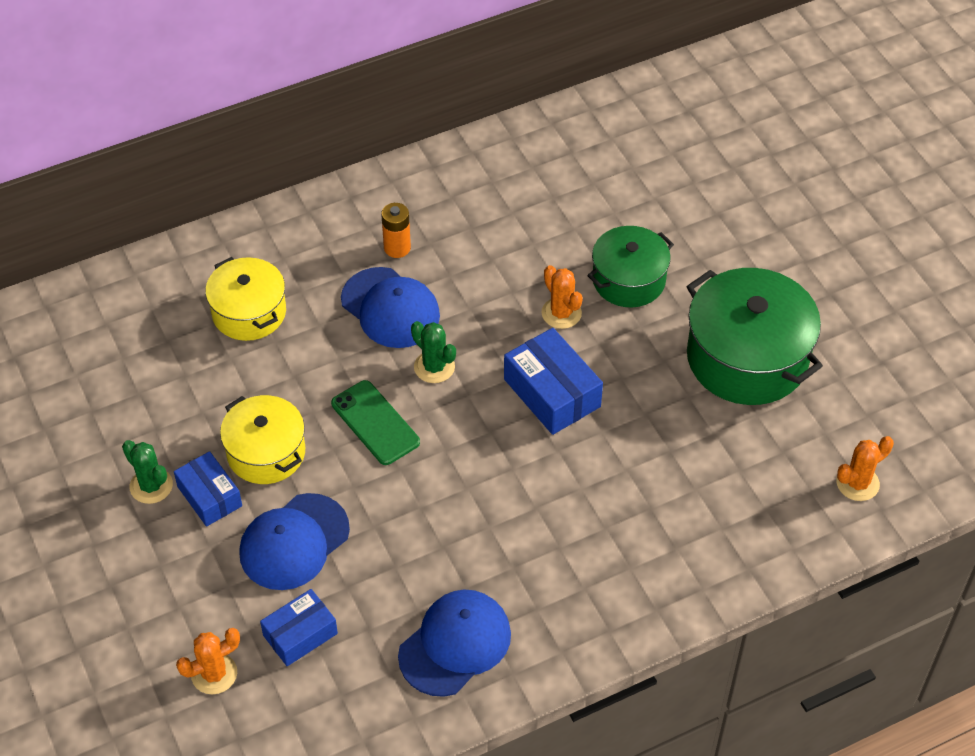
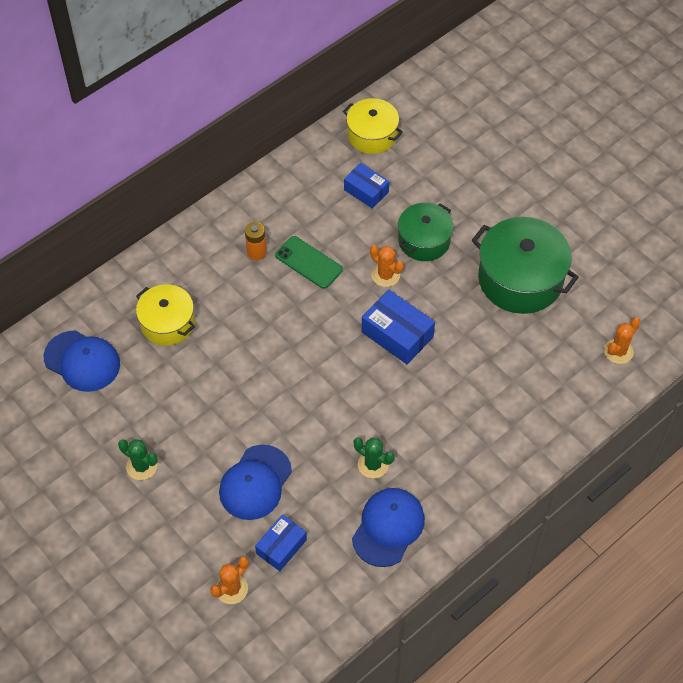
camera: 15 degrees left, 5 degrees up
(209, 496) = (185, 464): blue box -> blue box (366, 191)
(266, 452) = (214, 423): yellow pot -> yellow pot (372, 135)
(375, 423) = (283, 384): green phone -> green phone (308, 262)
(390, 308) = (266, 298): blue cap -> blue cap (82, 361)
(434, 367) = (311, 334): green cactus -> green cactus (373, 464)

